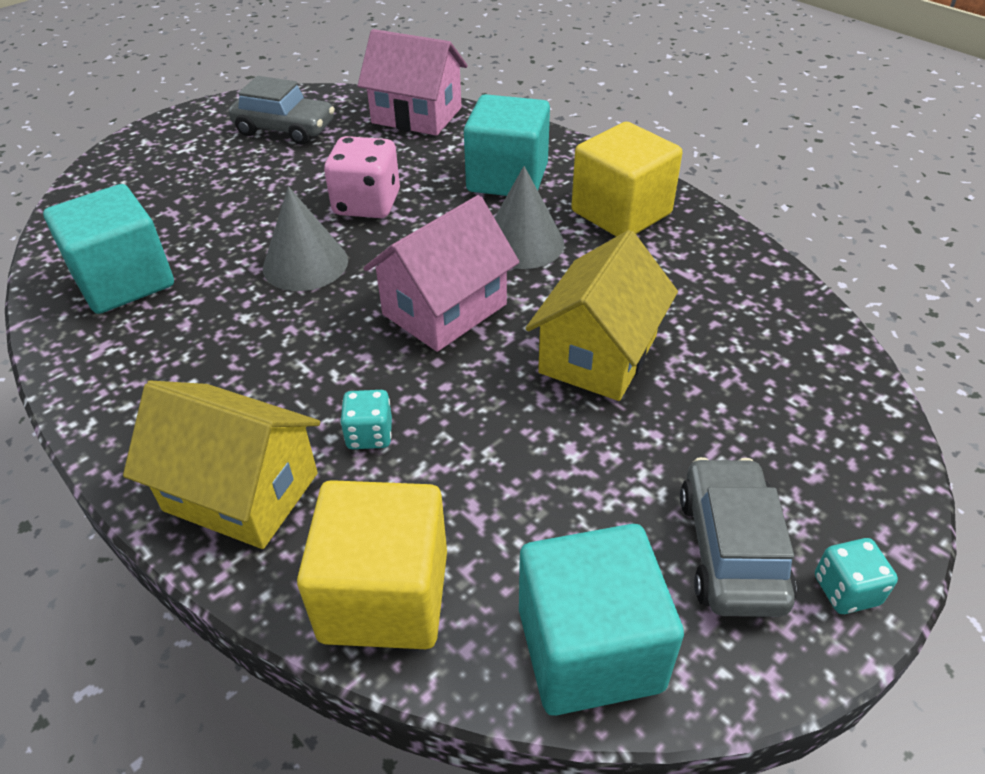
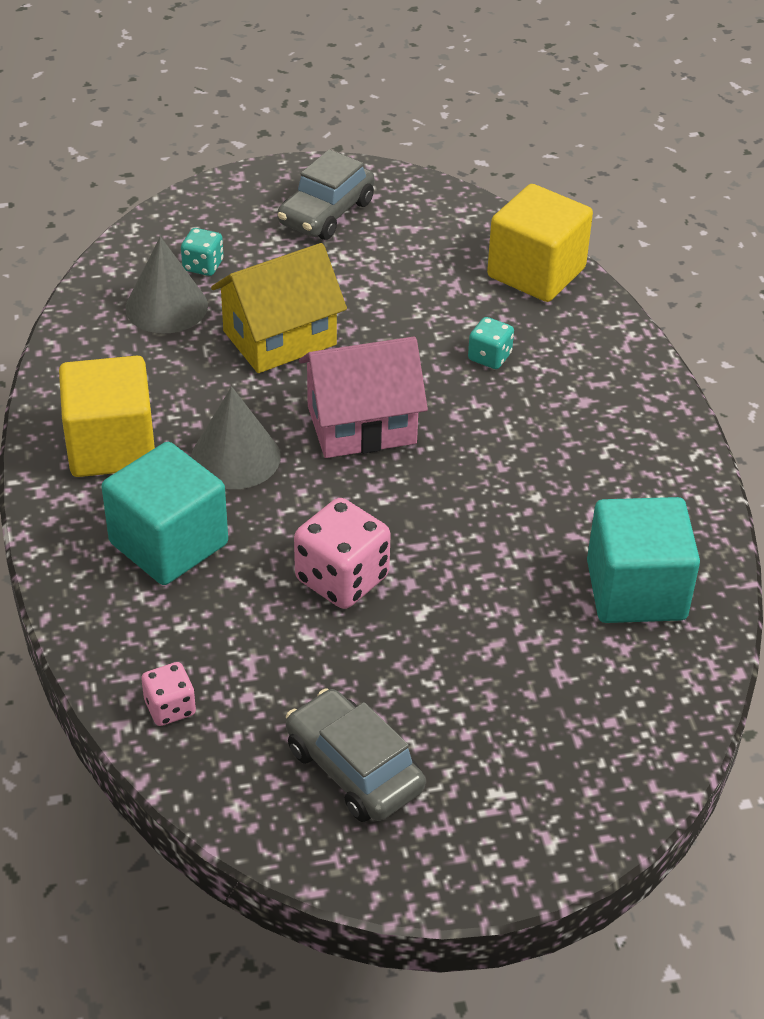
camera: 150 degrees left, 0 degrees up
(241, 492) = (597, 359): yellow house -> none
(305, 264) = (451, 529): grey cone -> grey cone (166, 306)
(417, 115) = (170, 708): pink house -> pink dice
(589, 649) = (444, 211): turquoise cube -> none
(846, 590) = (288, 177): turquoise dice -> turquoise dice (203, 266)

